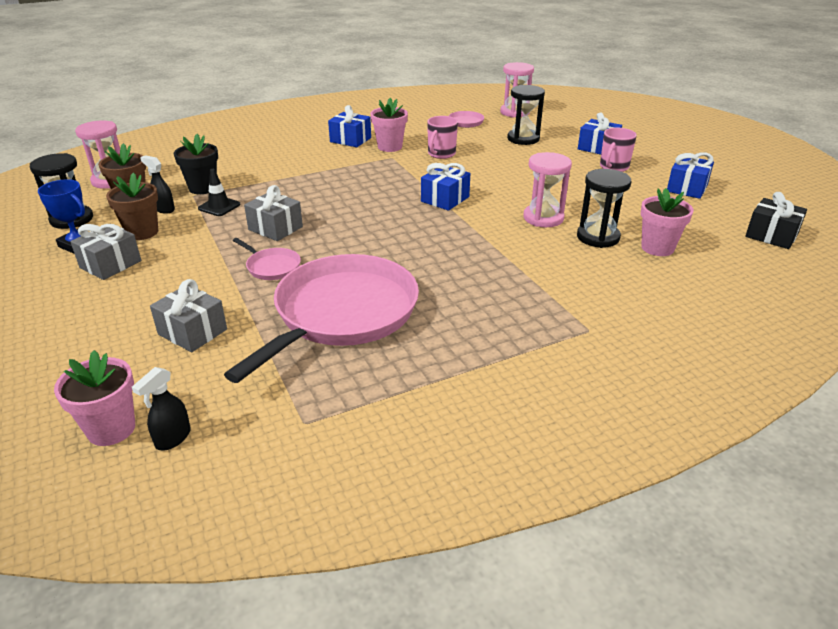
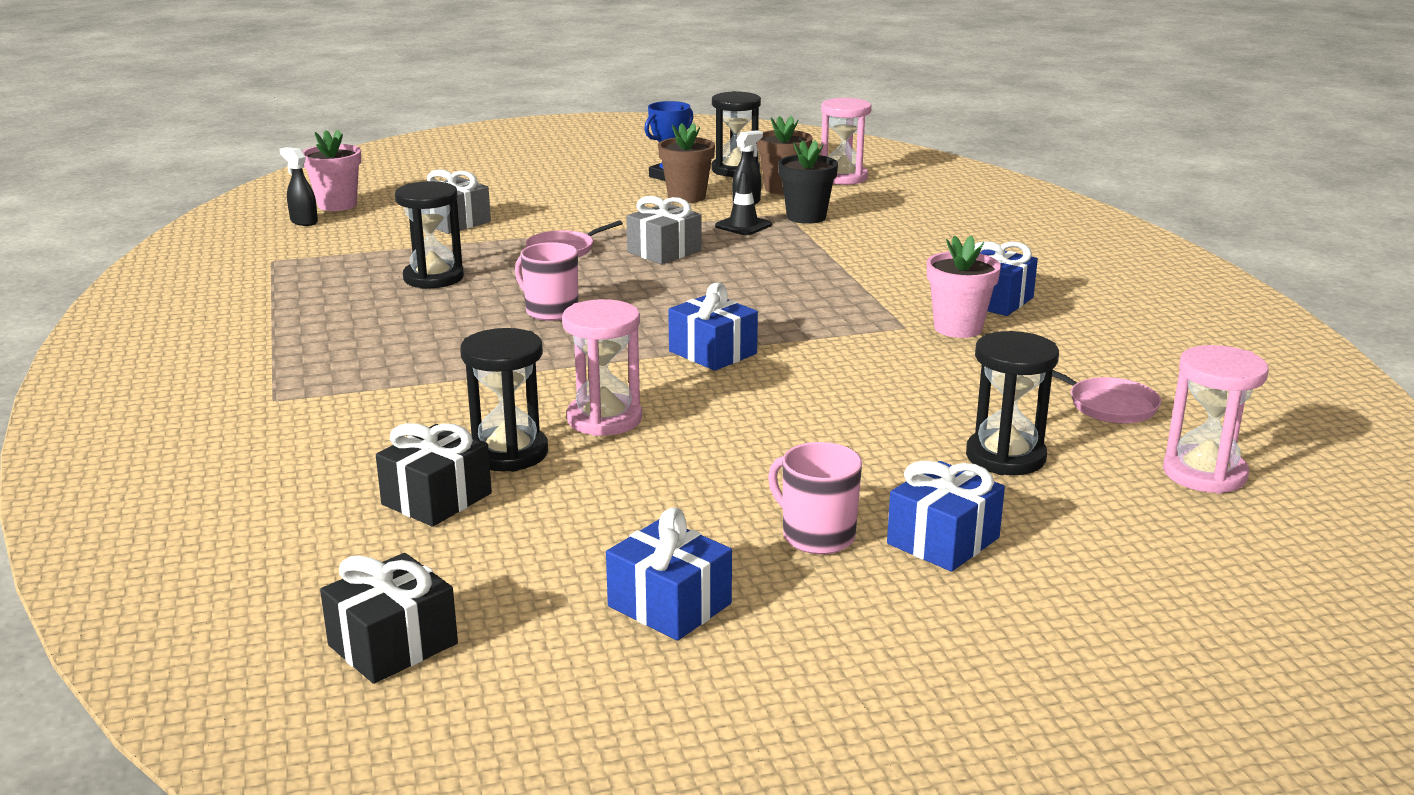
camera: 100 degrees right, 10 degrees down
(110, 264) = (616, 190): grey gift -> none
(342, 313) = (433, 278): pink pan -> black hourglass
(441, 154) = (918, 367): pink mug -> pink mug (550, 311)
(657, 248) = (436, 499): pink flower pot -> black gift

